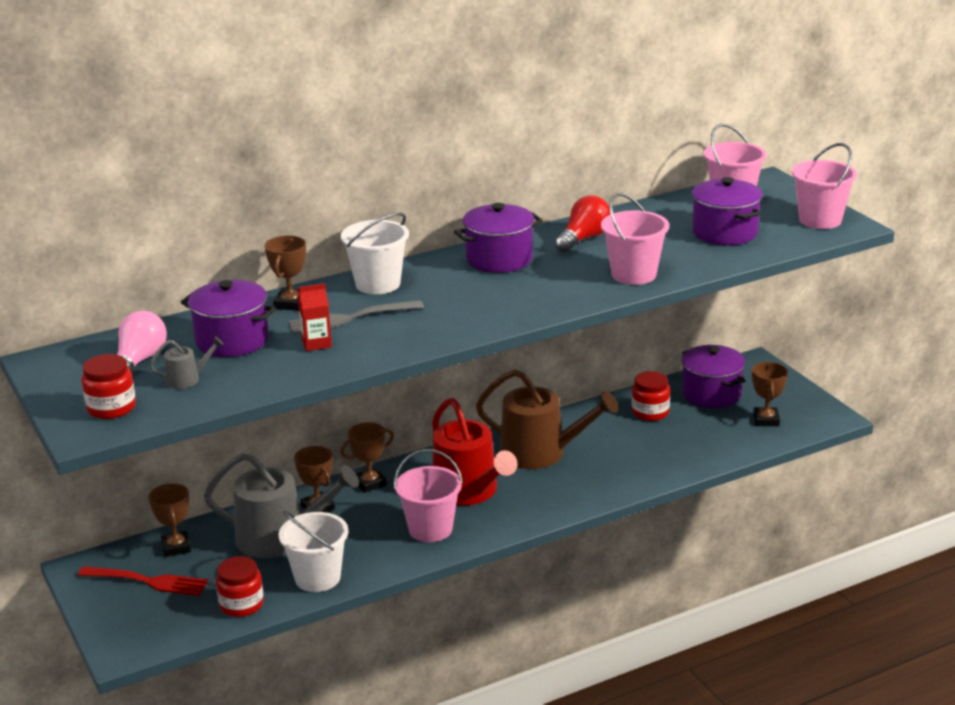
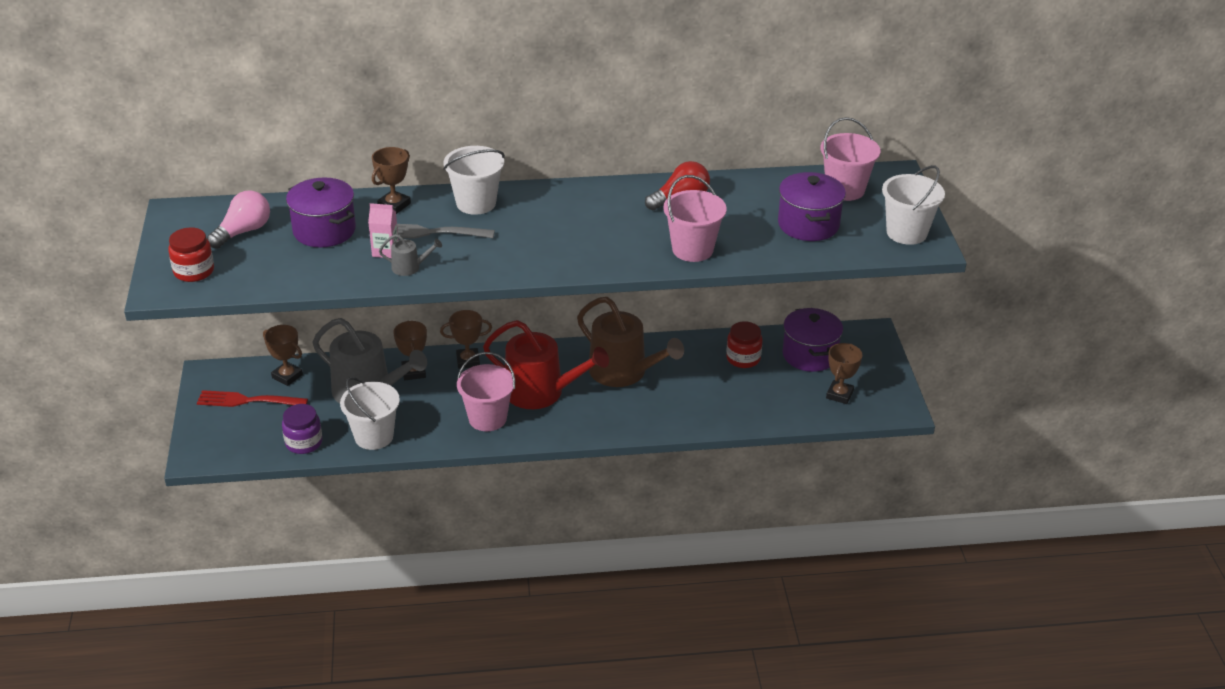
camera: 20 degrees right, 10 degrees up
(147, 581) = (248, 400): red fork -> red fork turned 150 degrees clockwise
(176, 547) = (287, 376): brown trophy -> brown trophy turned 60 degrees counterclockwise
(187, 379) = (265, 259): grey watering can -> grey watering can (409, 267)
(241, 604) = (304, 443): red jar -> purple jar
(316, 343) = (385, 251): red carton -> pink carton
(469, 491) = (541, 392): red watering can -> red watering can turned 60 degrees counterclockwise
(499, 259) = (592, 203): purple pot -> none
(820, 220) = (906, 233): pink bucket -> white bucket

